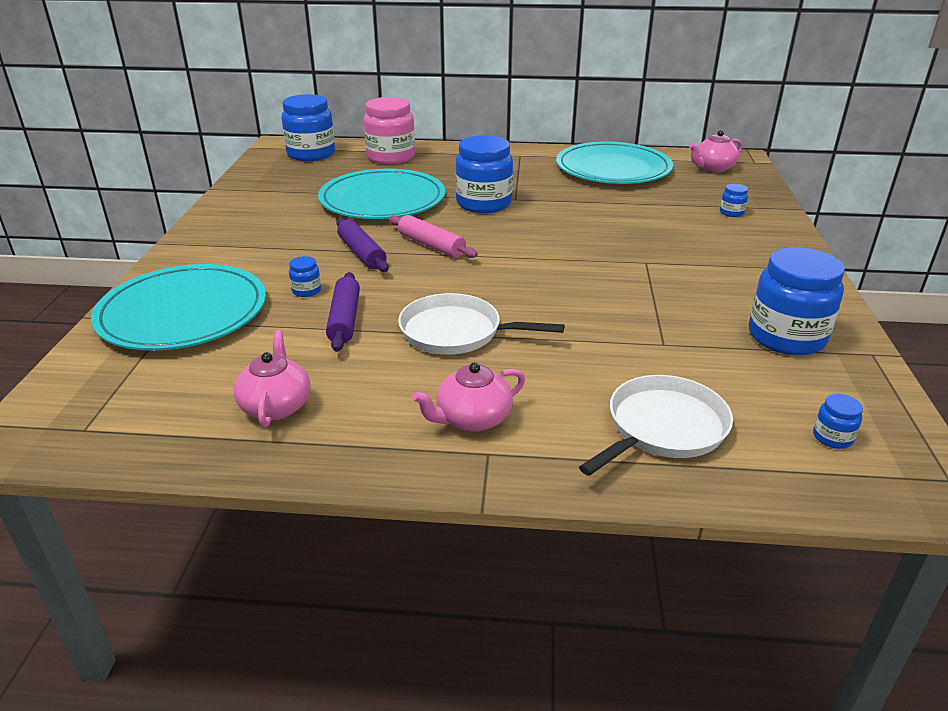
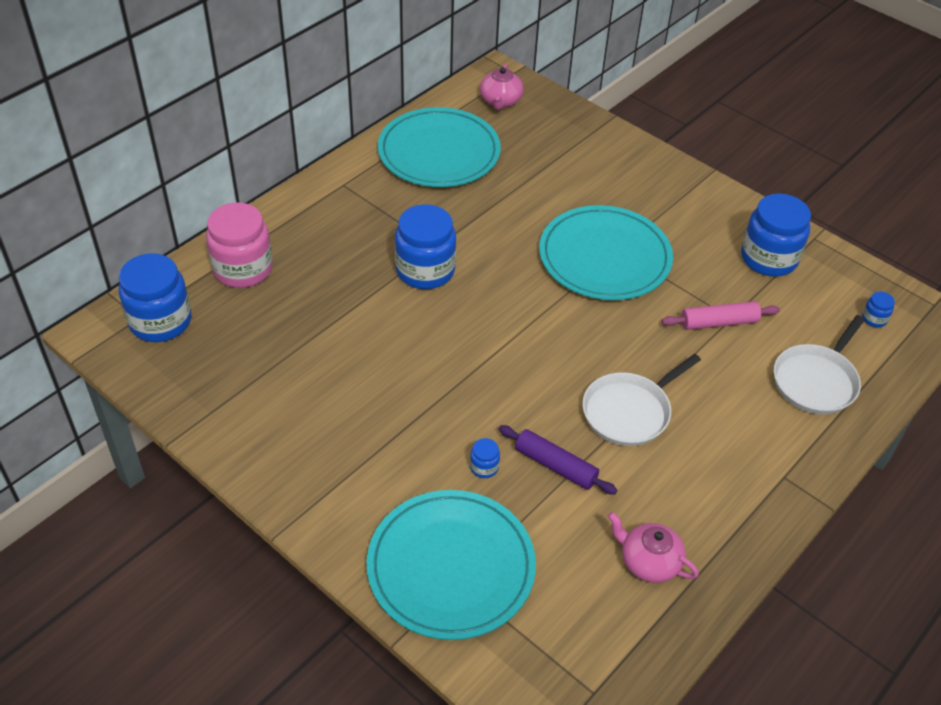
camera: 55 degrees left, 15 degrees up
(361, 253) = (447, 399): purple rolling pin -> none
(382, 200) = (345, 329): turquoise plate -> turquoise plate (604, 257)
(431, 245) = (475, 348): pink rolling pin -> pink rolling pin (719, 322)
(472, 419) = (743, 463): pink teapot -> none
(663, 428) = (816, 381): white pan -> white pan turned 135 degrees counterclockwise
(731, 213) = (586, 152): blue jar -> none

